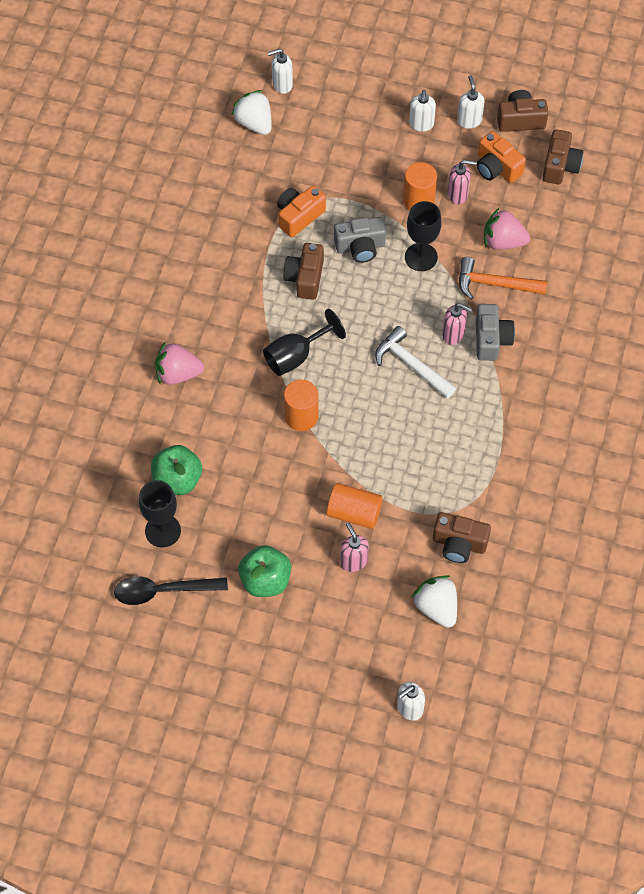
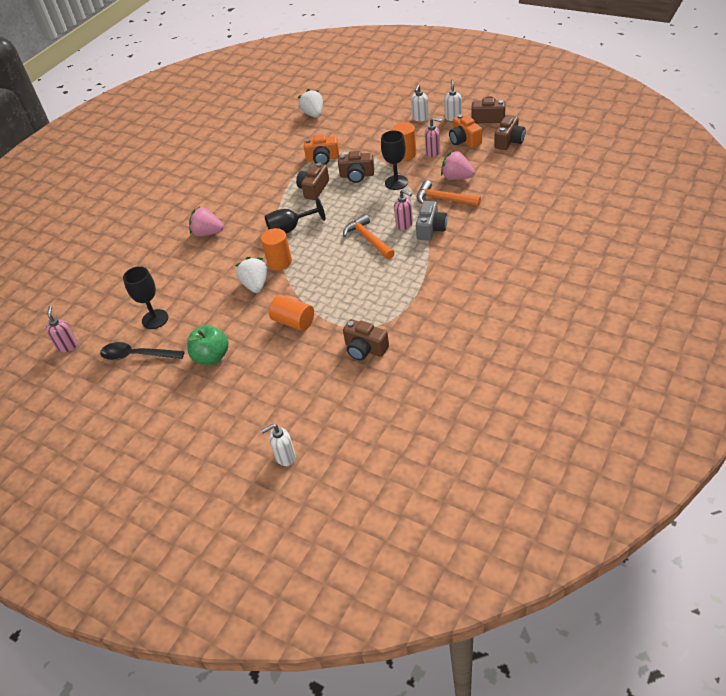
camera: 20 degrees right, 15 degrees down
(177, 480) = (179, 291): green apple -> none
(282, 85) = (338, 98): white soap dispenser -> none
(299, 216) = (322, 158): orange camera -> orange camera turned 150 degrees counterclockwise
(353, 561) = (281, 351): pink soap dispenser -> pink soap dispenser (67, 346)
(360, 247) = (357, 175): grey camera -> brown camera
(411, 365) = (368, 239): white hammer -> orange hammer
(436, 607) = (332, 389): white strawberry -> white strawberry (255, 285)

